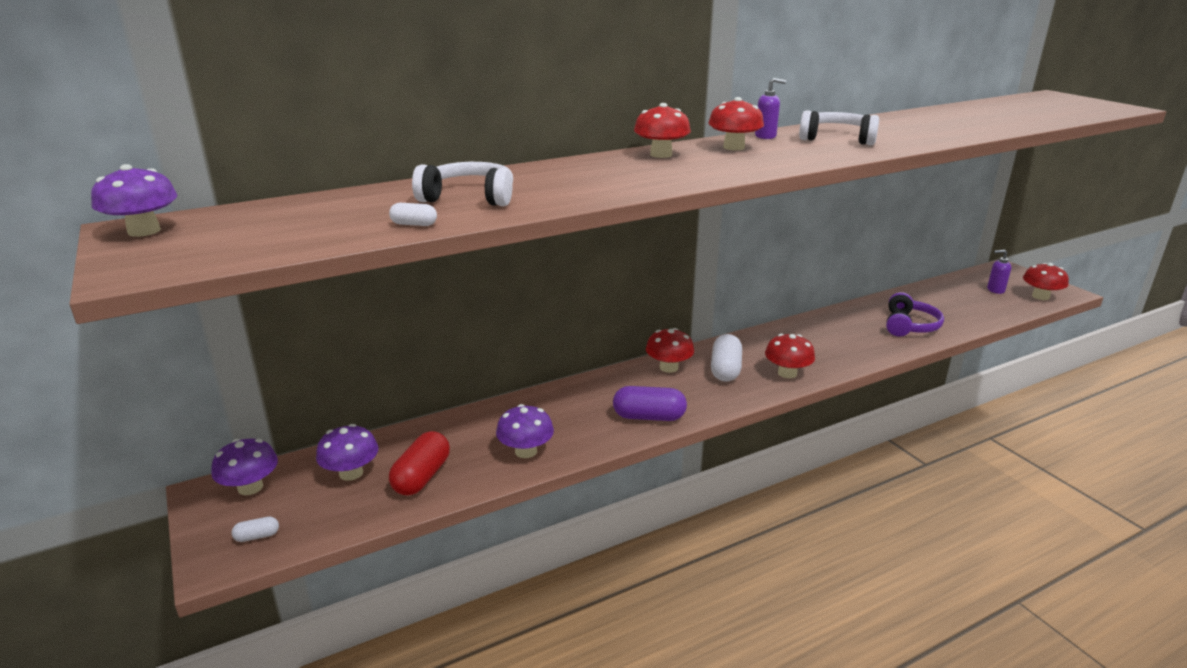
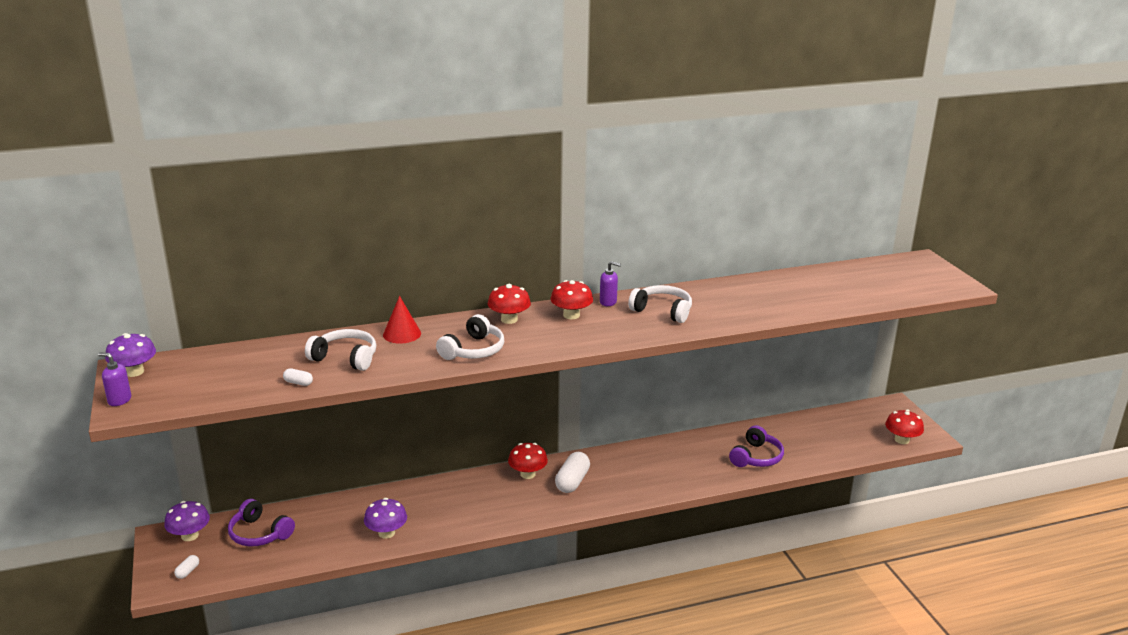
camera: 10 degrees right, 0 degrees up
(257, 536) = (187, 571): white capsule -> white capsule turned 60 degrees counterclockwise
(351, 473) = (259, 534): purple mushroom -> purple headphones
(421, 477) = (306, 543): red capsule -> none
(532, 173) = (402, 334): none -> red cone
(641, 180) = (473, 350): none -> white headphones
(649, 417) = (490, 516): purple capsule -> none
(787, 373) = (621, 491): red mushroom -> none
(995, 290) = (865, 428): purple soap dispenser -> purple soap dispenser (119, 400)

